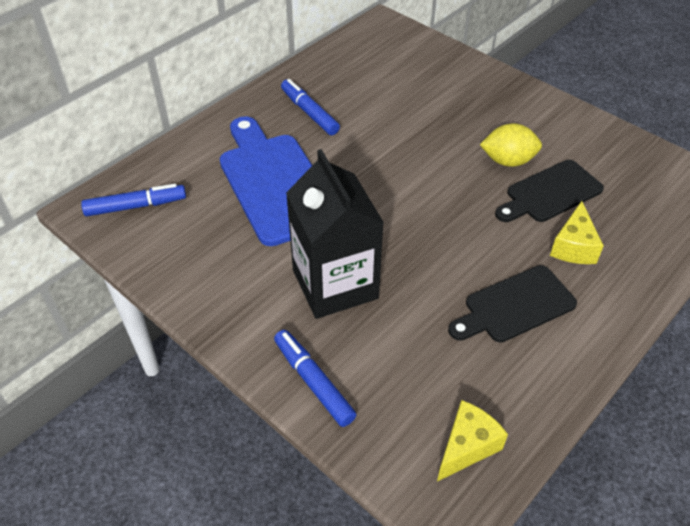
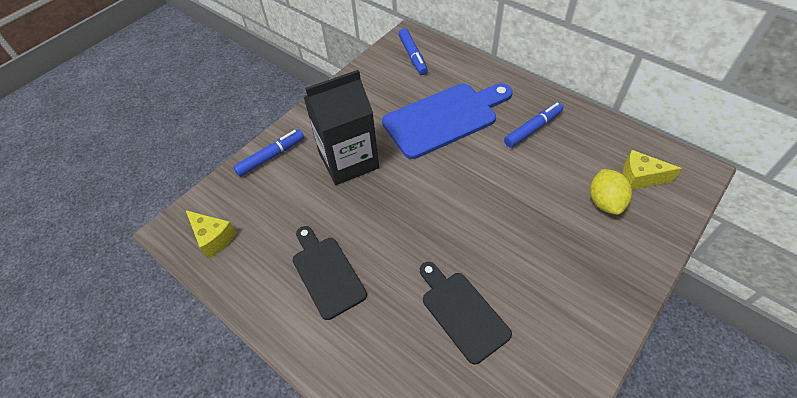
camera: 90 degrees right, 5 degrees up
(508, 161) = (502, 277): yellow lemon -> yellow lemon (604, 202)
(573, 246) = (393, 326): yellow cheese -> yellow cheese (640, 177)

